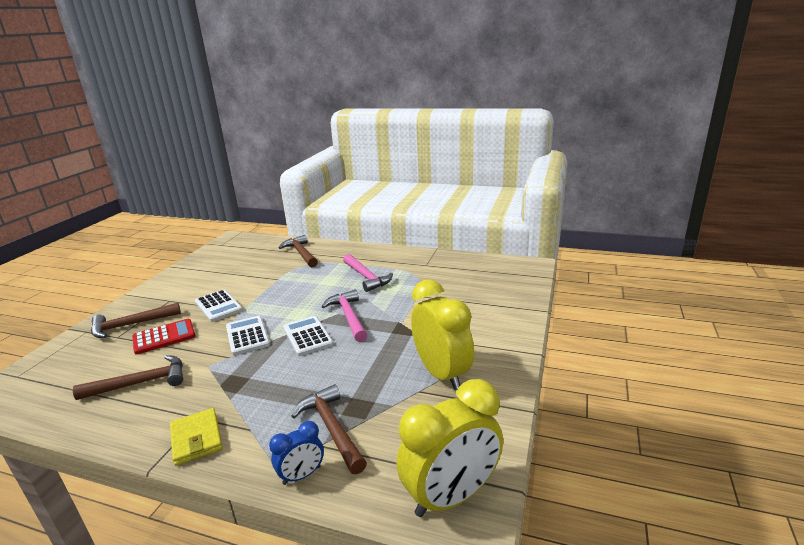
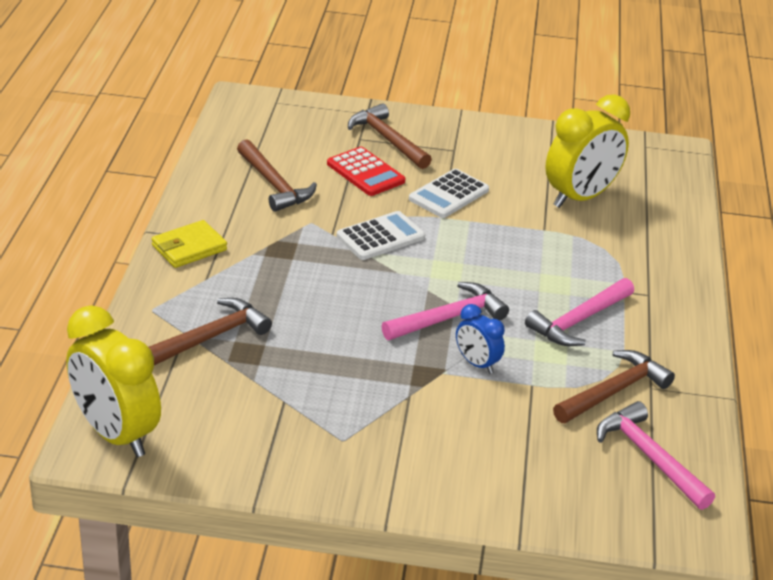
camera: 75 degrees right, 10 degrees up
(301, 253) = (644, 235): brown hammer -> brown hammer (614, 391)
(302, 475) = (142, 327): blue clock -> blue clock (477, 364)
(308, 336) = (389, 288): white calculator -> none
(441, 374) = (322, 420): yellow clock -> yellow clock (580, 197)
(478, 271) = (649, 457): none -> pink hammer

